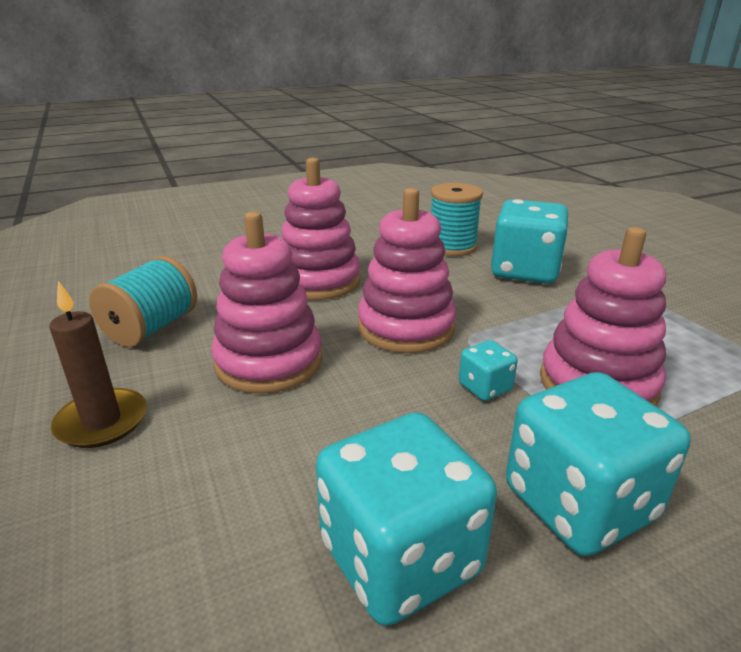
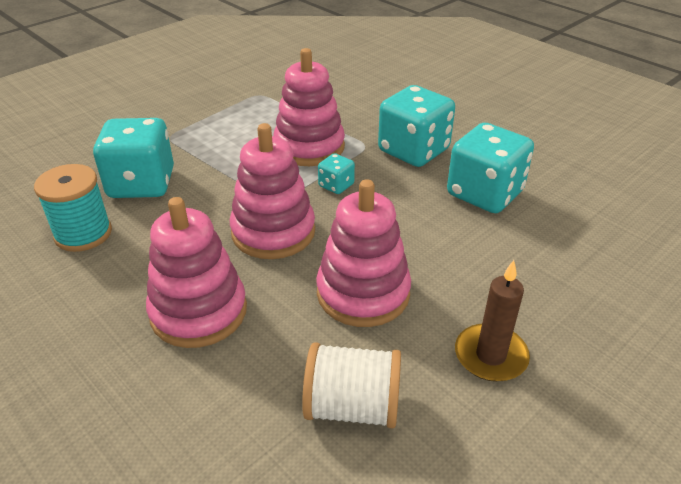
camera: 110 degrees left, 10 degrees up
(151, 328) = (352, 406): turquoise spool -> white spool

